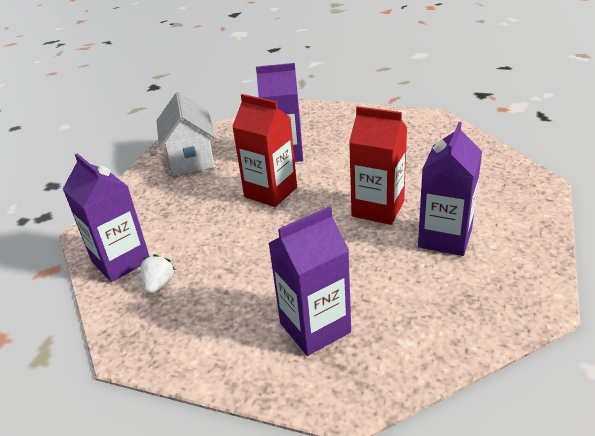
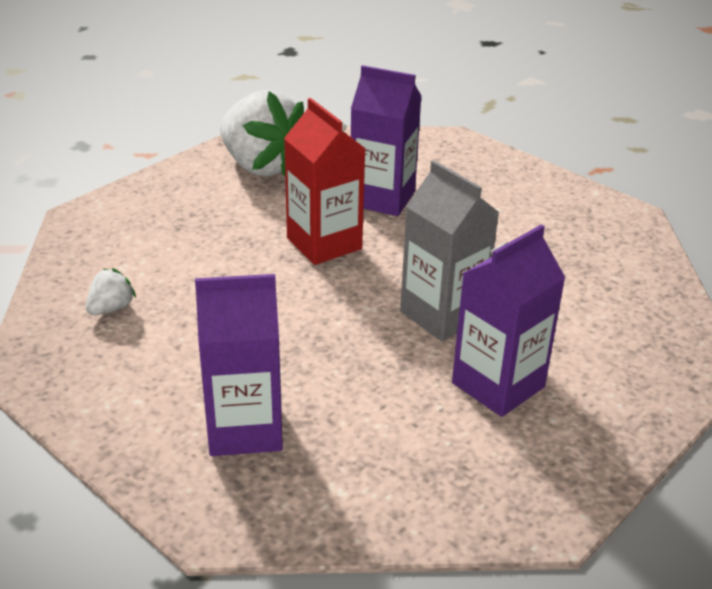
camera: 20 degrees right, 0 degrees up
(121, 261) = (90, 265): purple carton -> none
(191, 159) = (261, 166): white house -> white strawberry
(378, 209) = (442, 314): red carton -> grey carton

